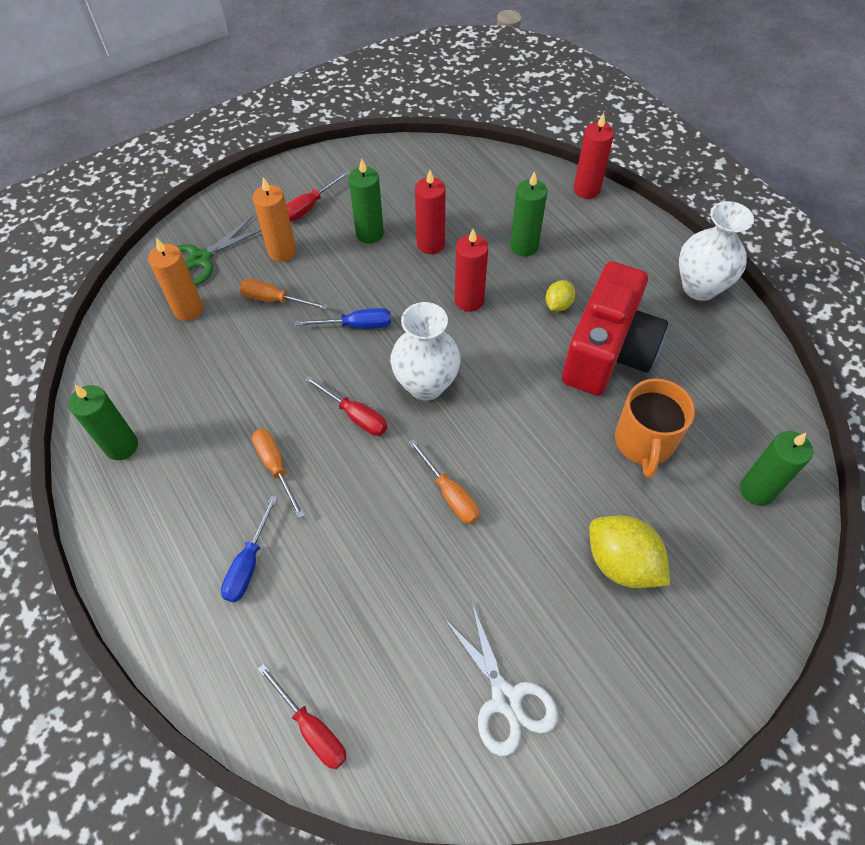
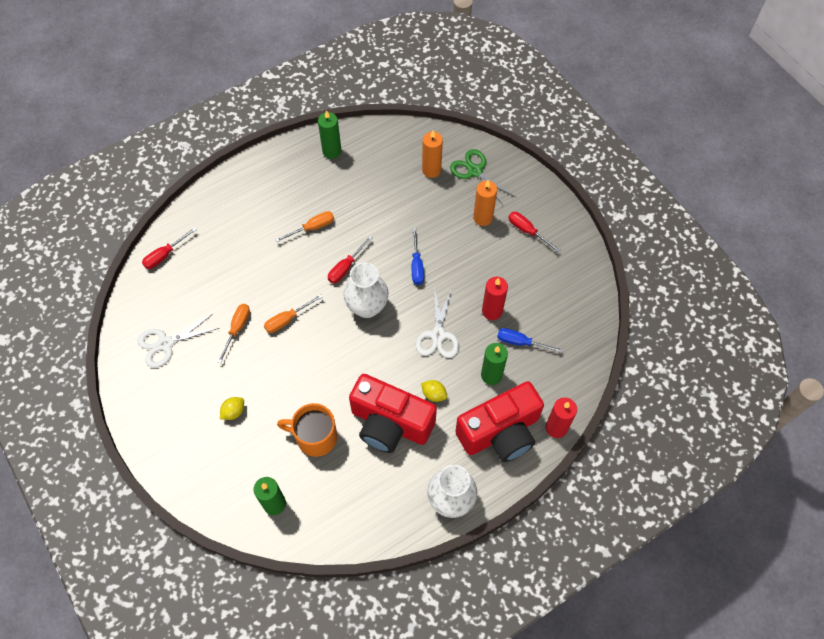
camera: 90 degrees right, 5 degrees up
(249, 564) = (254, 220): blue screwdriver -> blue screwdriver (521, 342)
(274, 300) = (439, 216): orange screwdriver -> orange screwdriver (237, 329)
(369, 234) = (501, 271): green candle -> none
(469, 300) = (438, 335): red candle -> white scissors
(601, 239) = (500, 432): none -> red camera
(621, 563) = (233, 412): yellow lemon -> yellow lemon, size x0.54

